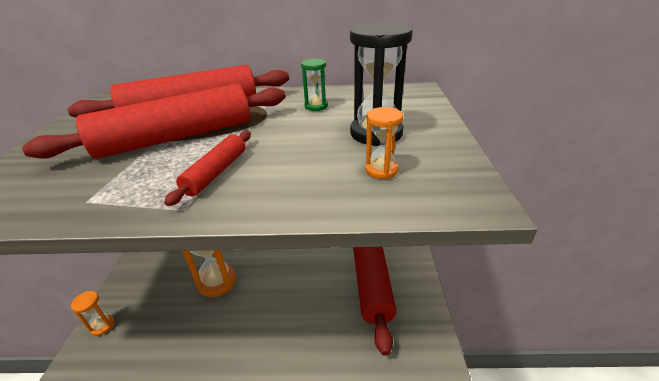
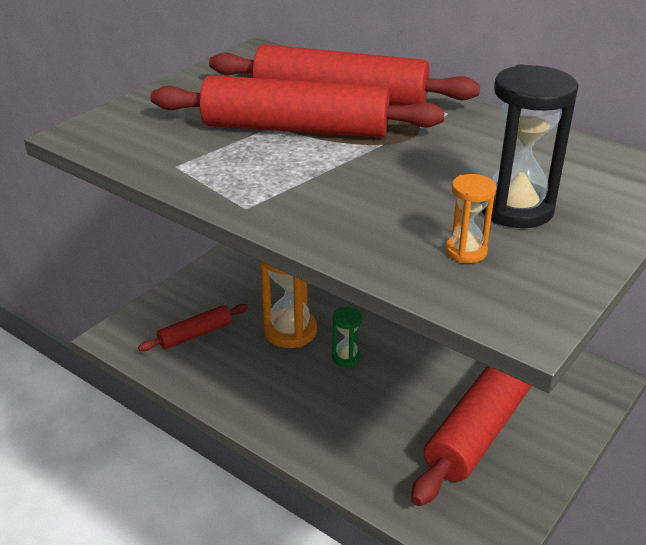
camera: 35 degrees right, 0 degrees up
(102, 326) = (152, 316): orange hourglass -> none
(216, 172) = (300, 184): red rolling pin -> red rolling pin (195, 334)
(316, 106) = (486, 146): green hourglass -> green hourglass (346, 357)

